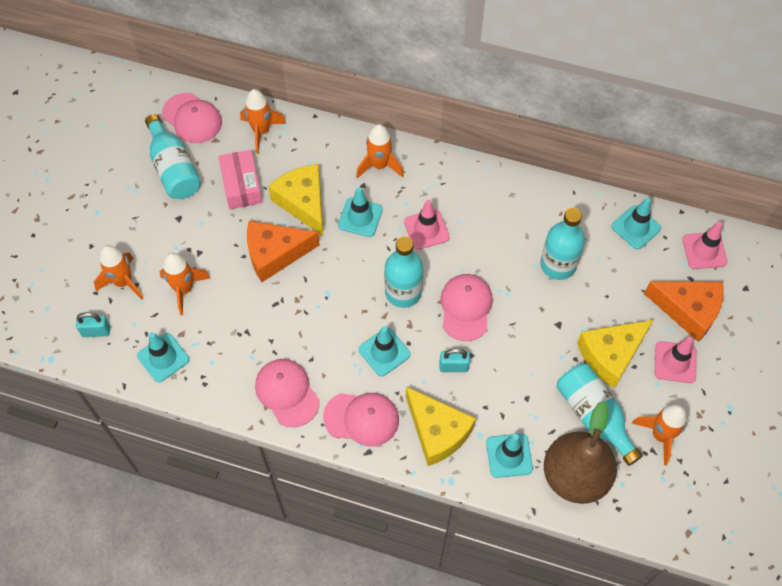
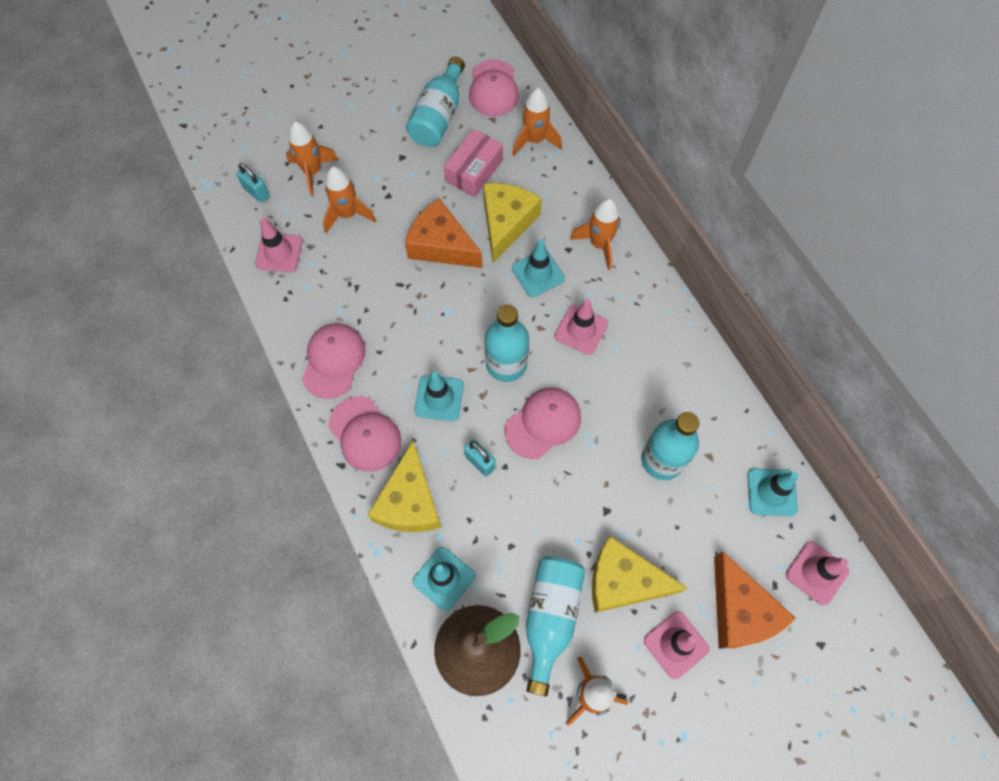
camera: 45 degrees right, 5 degrees up
(163, 357) = (279, 253): turquoise traffic cone -> pink traffic cone

